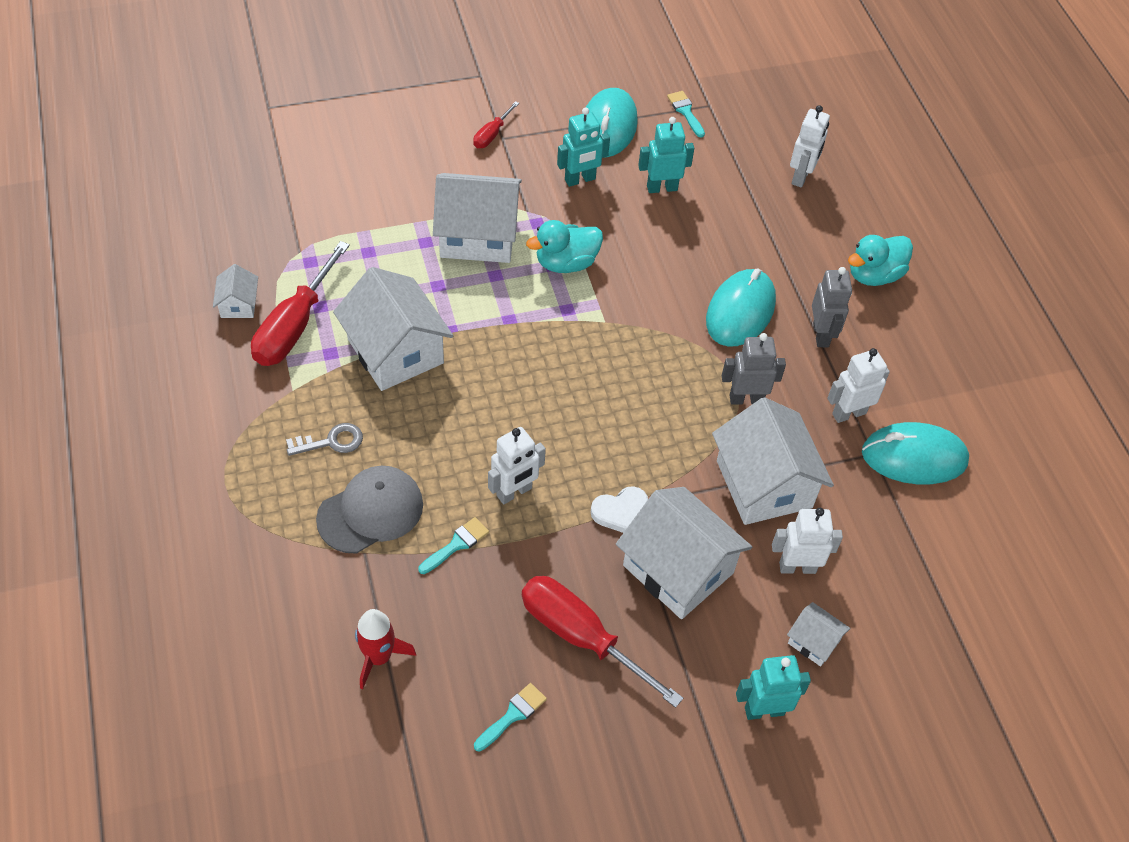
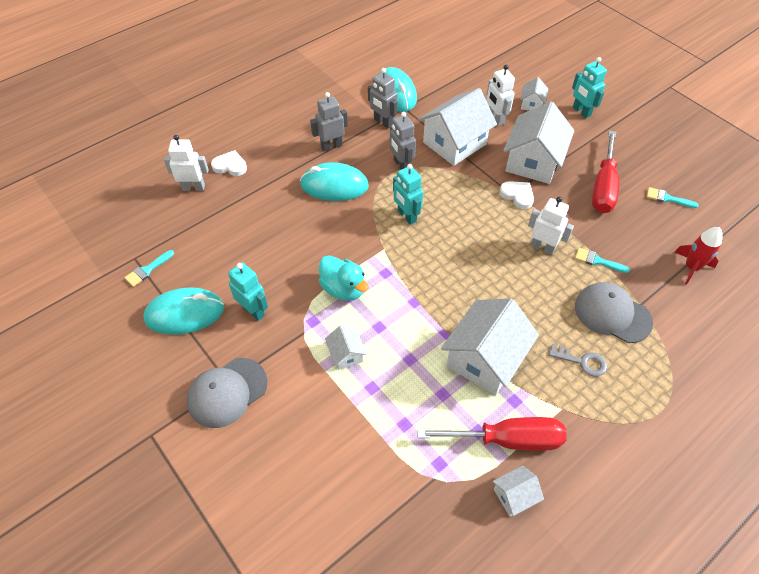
camera: 110 degrees left, 0 degrees up
(331, 441) = (582, 361): grey key -> grey key turned 150 degrees clockwise
(478, 236) = (346, 354): white house -> white house, size x0.47
(492, 135) = (227, 392): red screwdriver -> grey cap
(662, 188) = (239, 258): turquoise robot -> turquoise robot (406, 216)
(826, 219) = (230, 166): none -> white heart
(848, 413) = (383, 122): white robot -> grey robot
(874, 275) = (269, 134): turquoise duck -> none

